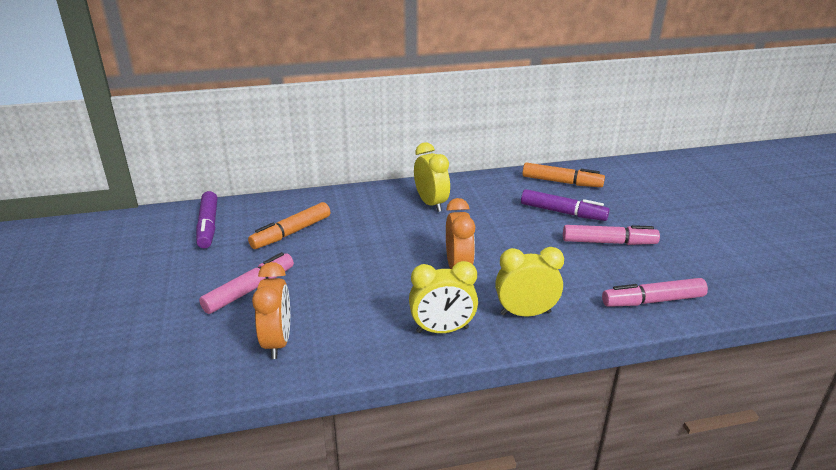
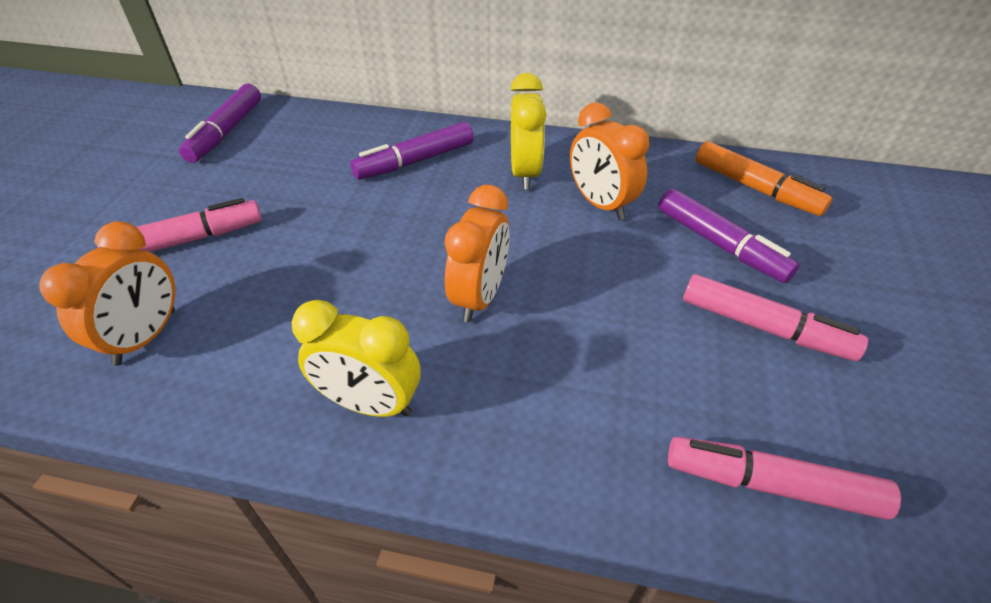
camera: 25 degrees right, 15 degrees up
(291, 233) = (309, 168): orange marker -> none
(358, 213) = (415, 161): none -> purple marker
(487, 209) = (600, 204): none -> orange clock
(525, 313) = (521, 421): yellow clock -> none

